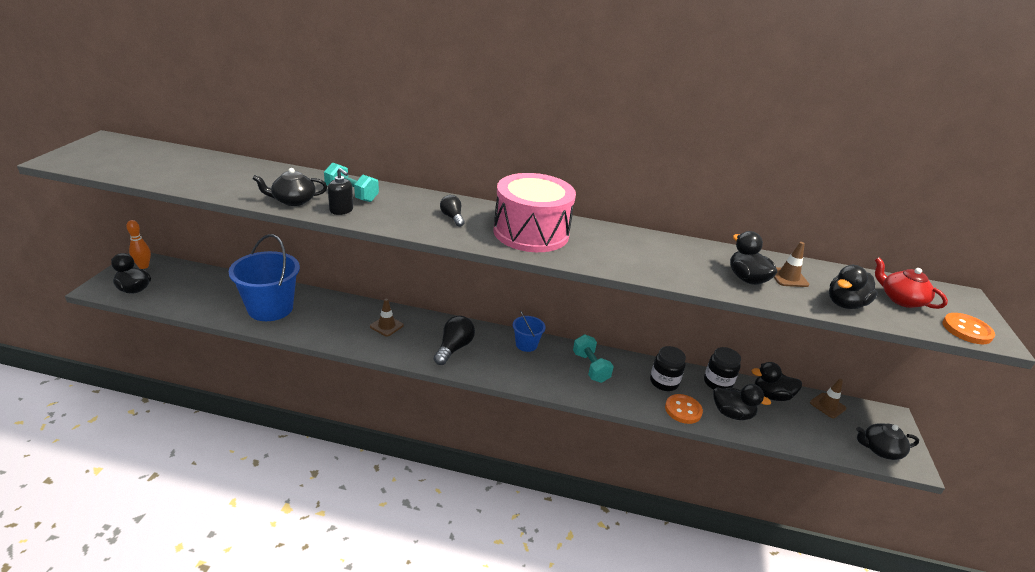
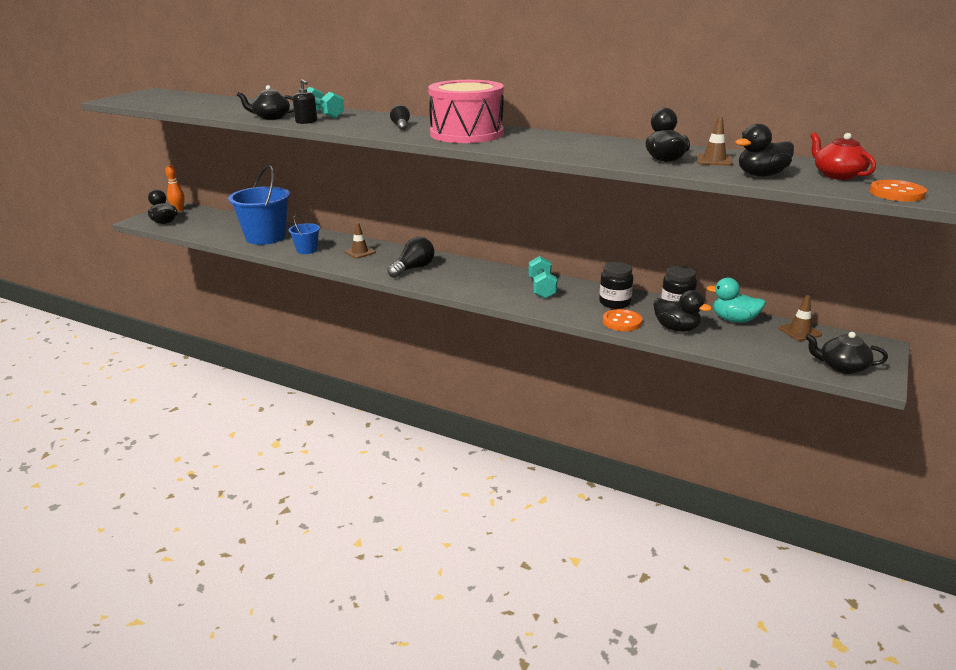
camera: 20 degrees right, 5 degrees down
(526, 344) = (486, 270): blue bucket -> blue bucket (307, 250)
(771, 395) = (734, 320): black duck -> turquoise duck

